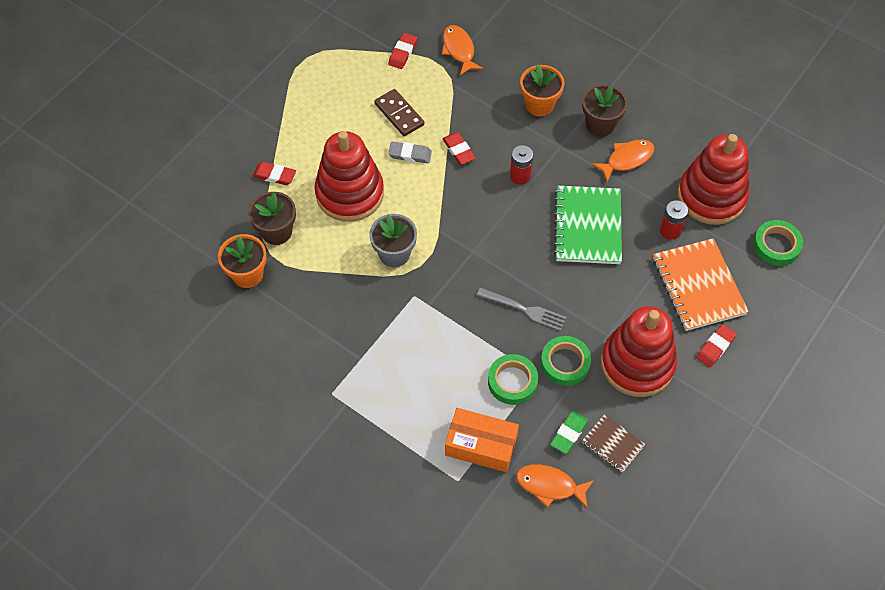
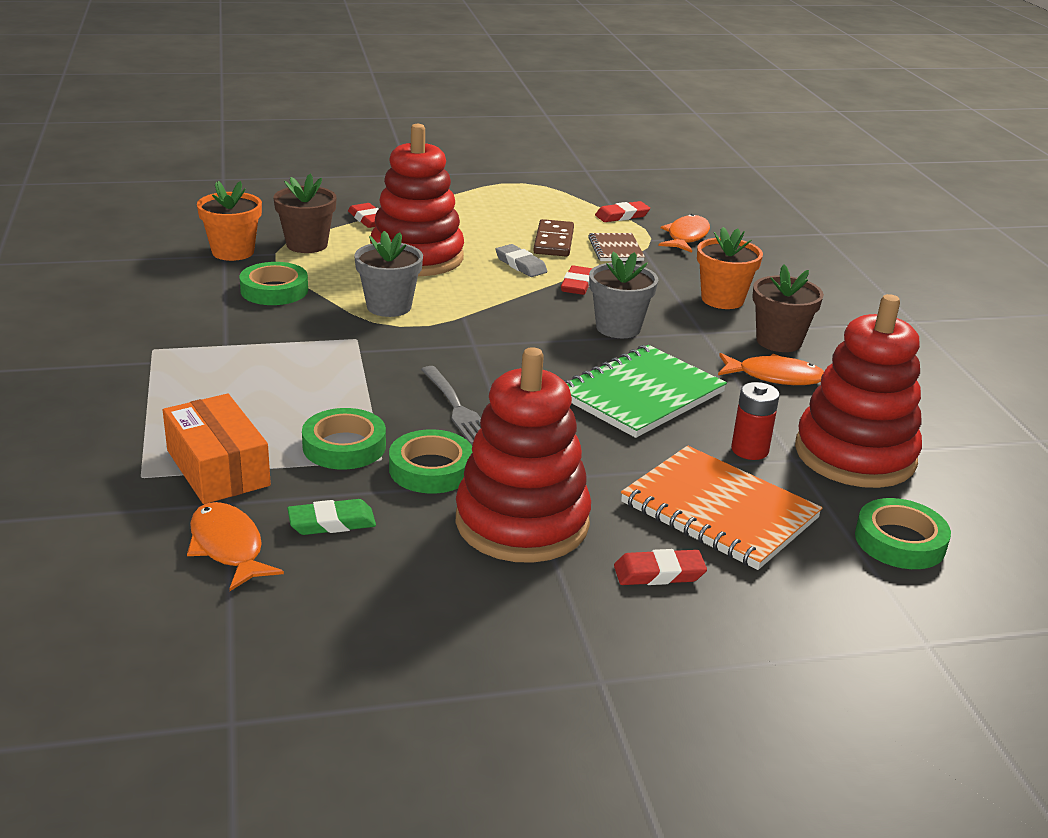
camera: 40 degrees right, 30 degrees down
(319, 290) = (274, 290): none -> green tape
(520, 176) = (618, 328): red battery -> grey flower pot
(613, 444) = (369, 565): brown notebook -> brown notebook (616, 249)
(698, 286) = (719, 511): orange notebook -> orange notebook turned 75 degrees counterclockwise

